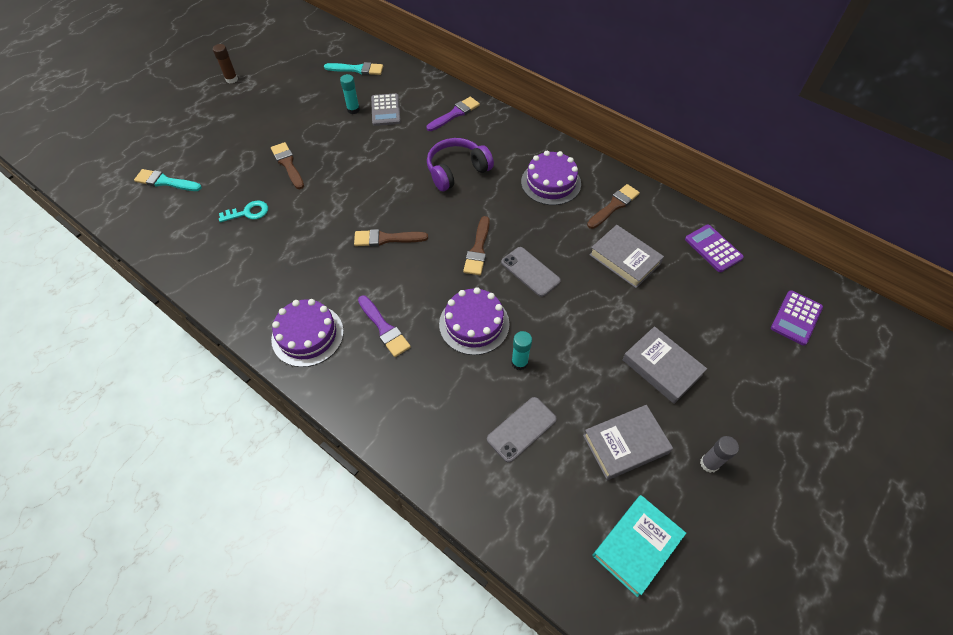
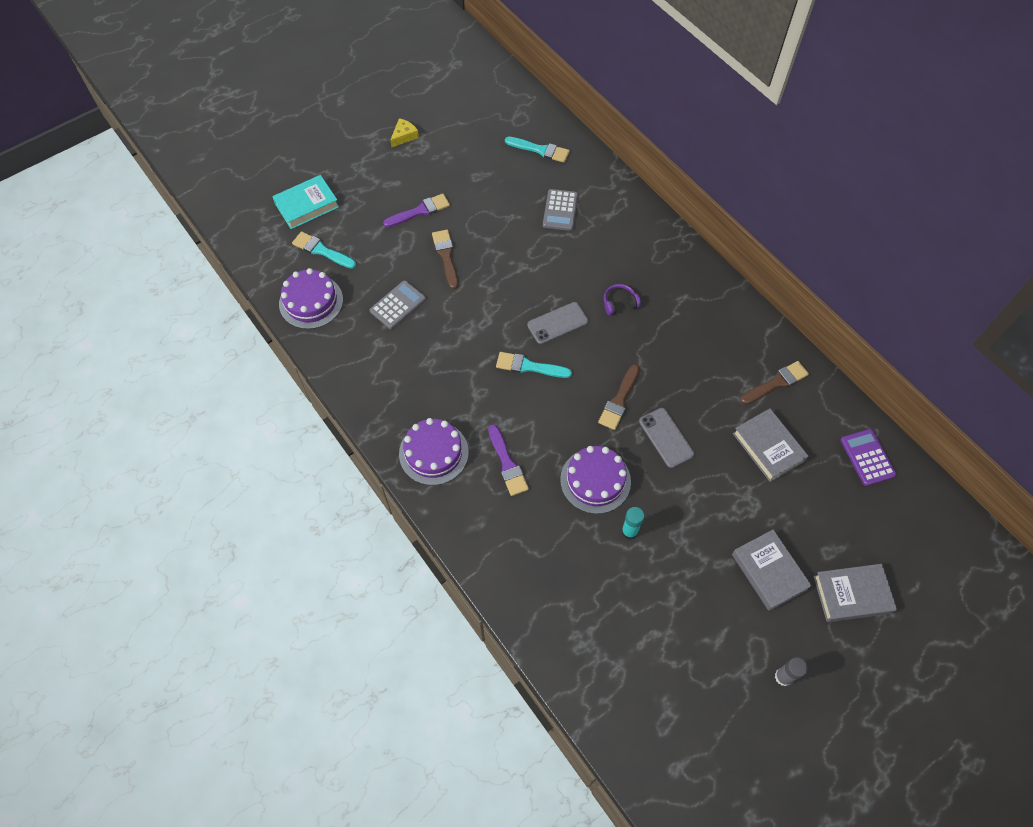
camera: 15 degrees right, 5 degrees up
(231, 79) = (404, 136): brown glue stick -> yellow cheese
(248, 212) = (398, 305): turquoise key -> grey calculator
(353, 110) = (526, 202): turquoise glue stick -> none
(386, 238) = (529, 366): brown brush -> turquoise brush
(455, 114) = (634, 231): purple brush -> purple brush (420, 211)
(457, 171) = (619, 303): purple headphones -> purple headphones, size x0.53
(521, 429) = (614, 597): grey phone -> grey phone (557, 323)
(551, 182) = (716, 339): purple cake -> purple cake (311, 302)
(625, 444) = (708, 637): grey book -> grey book (852, 594)
(637, 546) = (690, 732): turquoise book -> turquoise book (307, 205)
(796, 318) = (927, 555): purple calculator -> none

